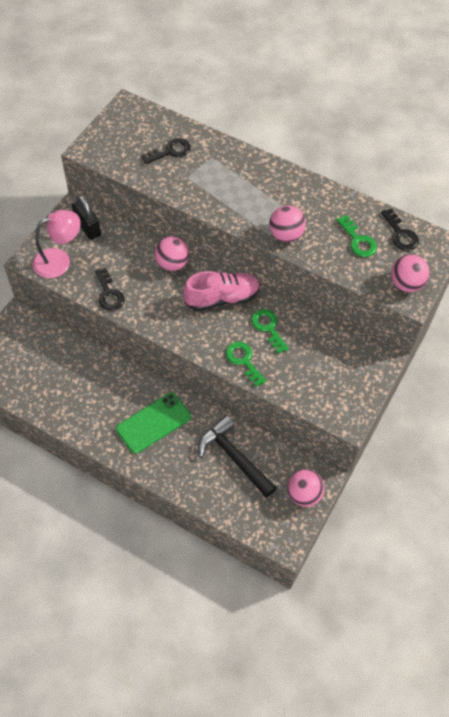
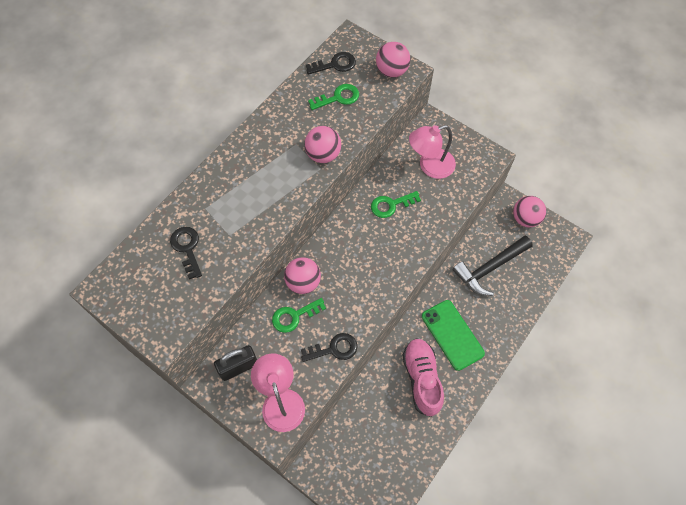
camera: 80 degrees left, 5 degrees up
(222, 298) = (352, 240): pink shoe -> pink shoe (422, 379)
(243, 360) = (426, 230): green key -> green key (294, 316)
(323, 360) = (430, 166): none -> pink lamp

